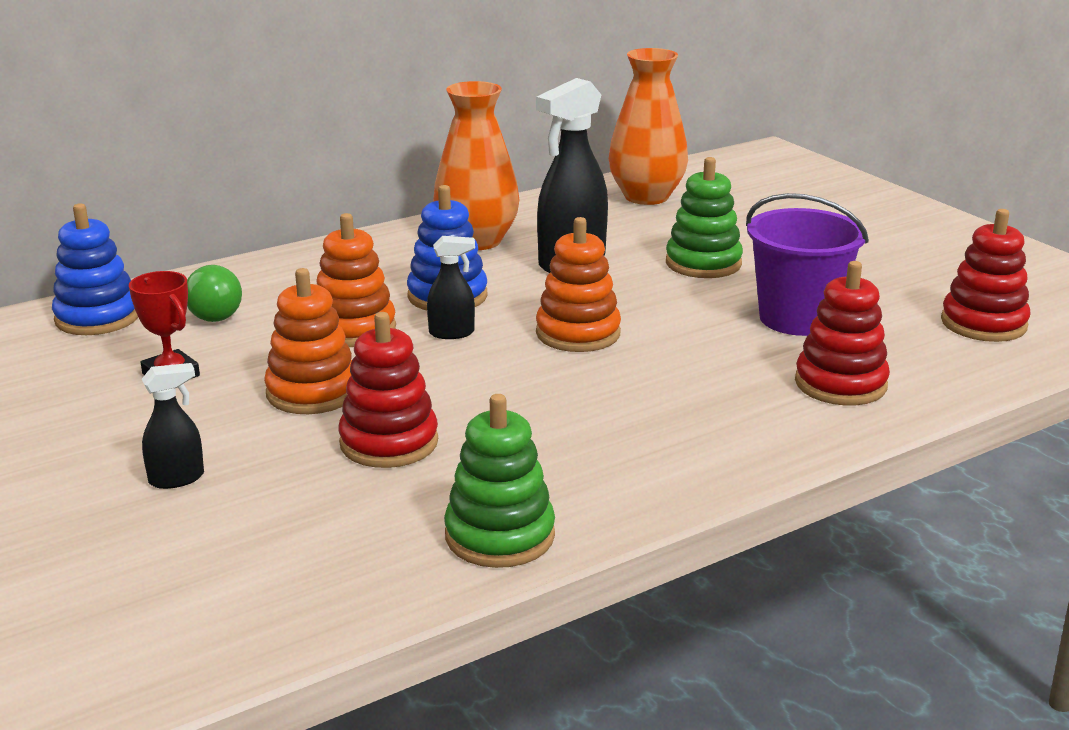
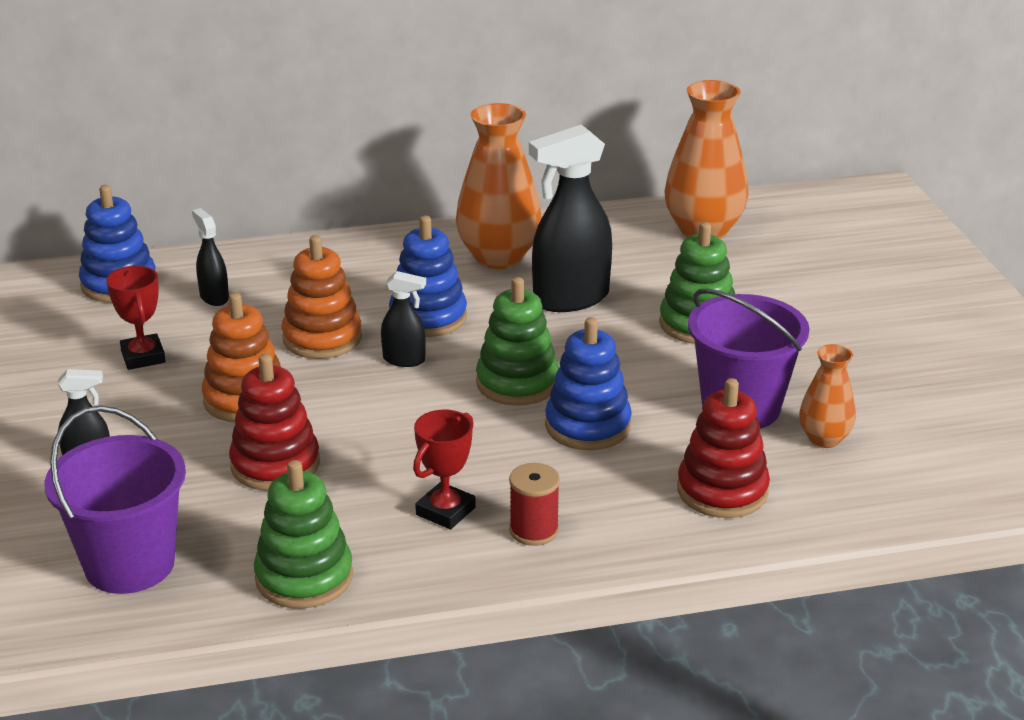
camera: 20 degrees right, 5 degrees up
(212, 313) = (214, 297): green light bulb -> black spray bottle
(295, 564) = (129, 564): none -> purple bucket
(578, 333) = (517, 383): orange stacking toy -> green stacking toy
(597, 449) = (445, 511): none -> red trophy
(673, 356) = (588, 426): none -> blue stacking toy
(697, 449) = (534, 530): none -> red spool
(890, 329) = (824, 439): none -> orange vase
(983, 324) = (927, 452): red stacking toy -> none

